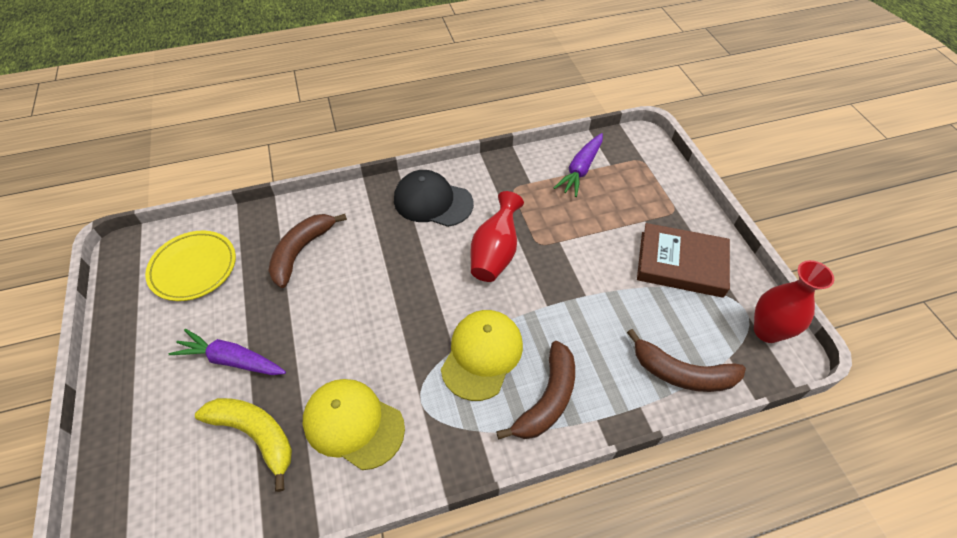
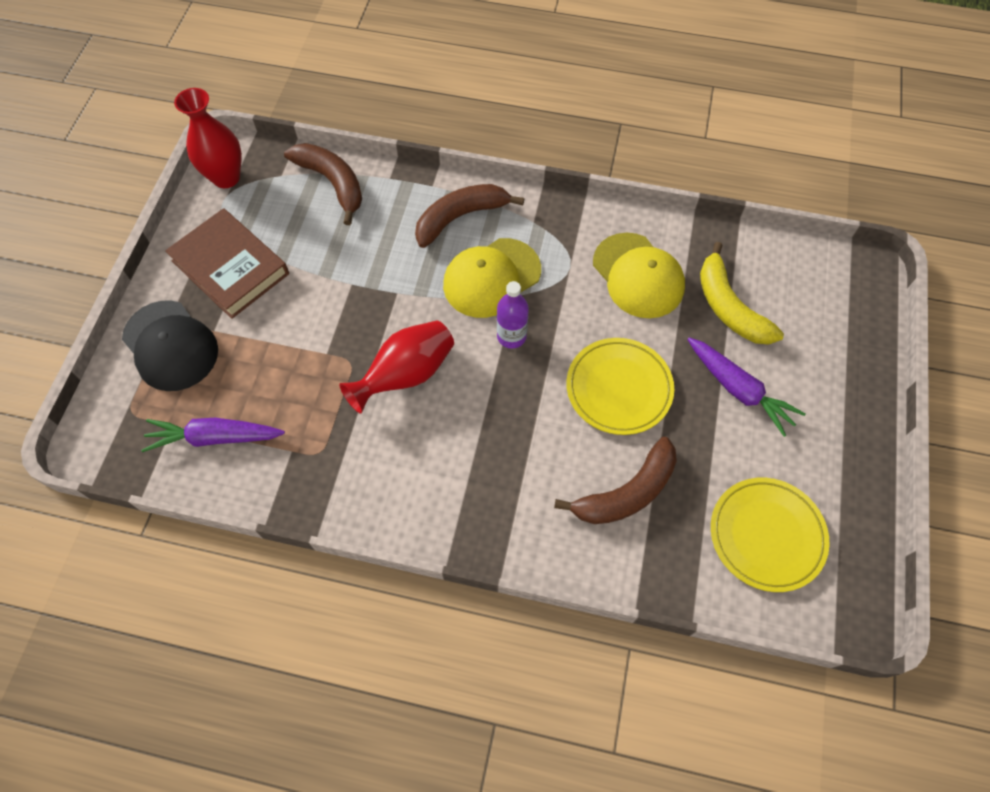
camera: 150 degrees left, 10 degrees up
(333, 315) = (619, 388): none -> yellow plate
(433, 201) = (431, 486): black cap -> black cap (170, 346)
(436, 315) = (511, 336): none -> purple bottle
(580, 170) = (215, 437): purple carrot -> purple carrot turned 150 degrees counterclockwise

